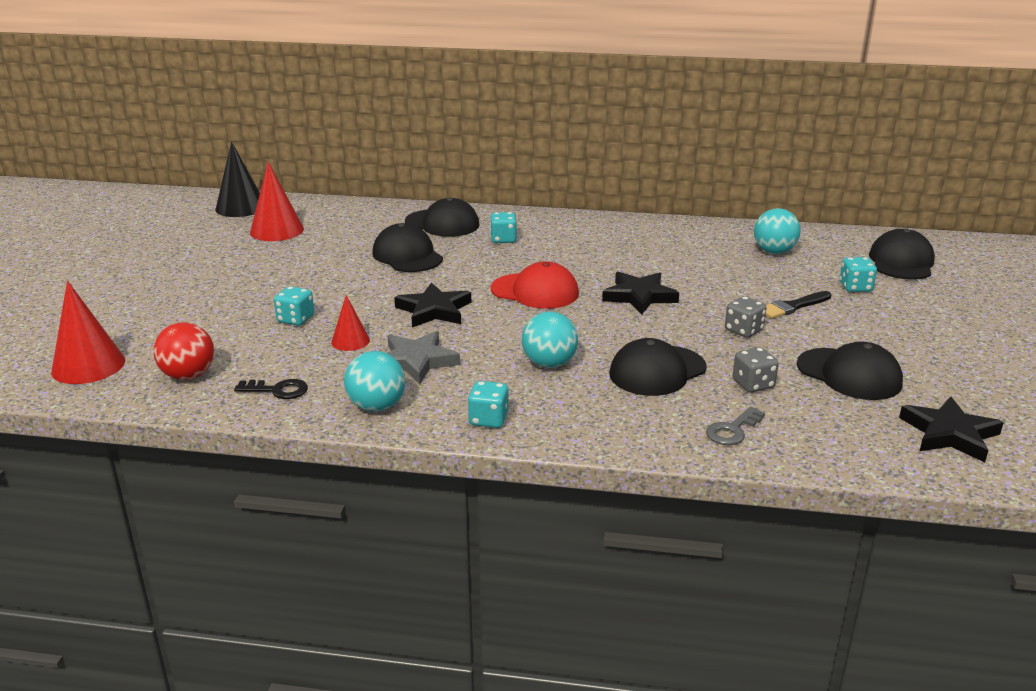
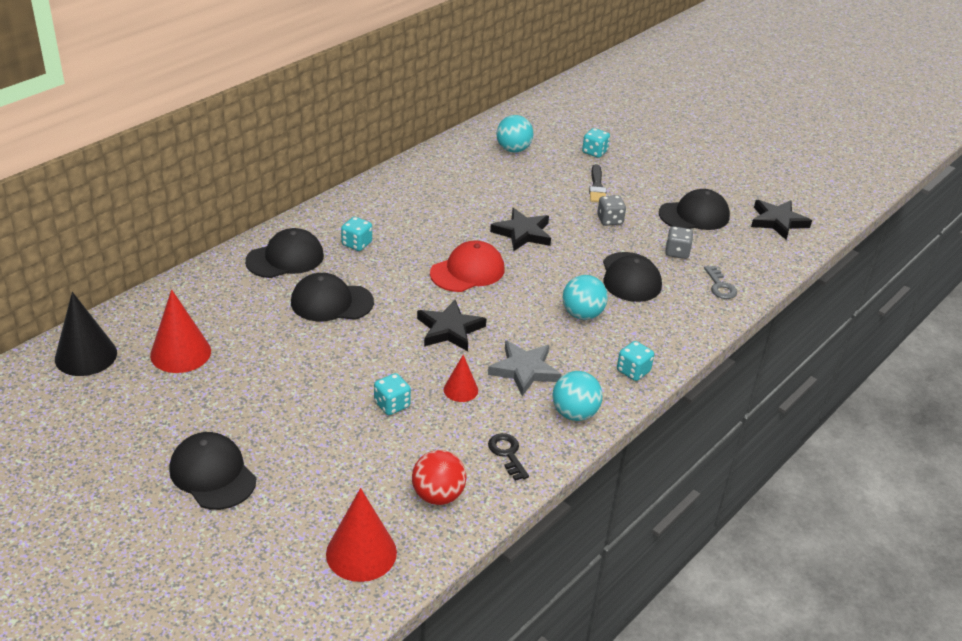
camera: 60 degrees left, 10 degrees up
(277, 390) = (507, 454): black key -> black key turned 60 degrees counterclockwise
(901, 262) = (578, 118): black cap -> black cap (212, 474)

